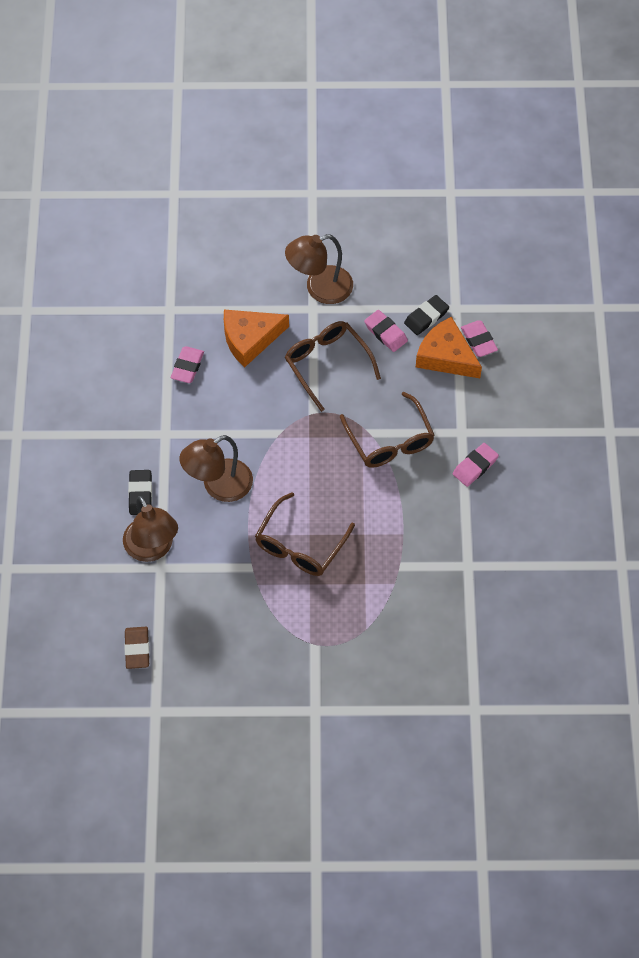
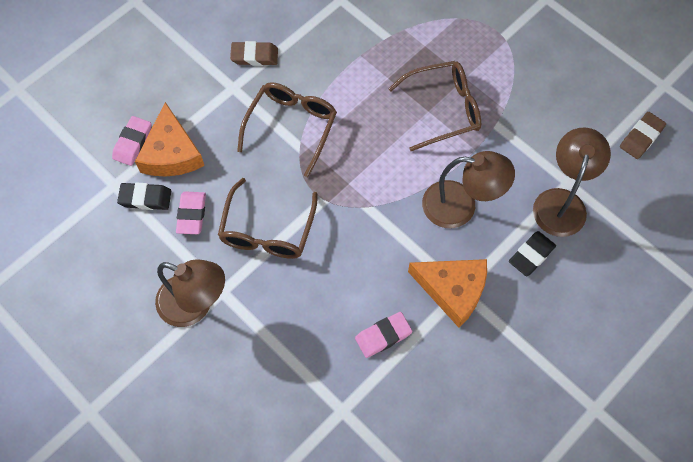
camera: 135 degrees left, 5 degrees up
(250, 339) = (304, 312): orange cheese -> orange cheese (453, 290)
(475, 466) = (254, 56): pink eraser -> brown eraser

